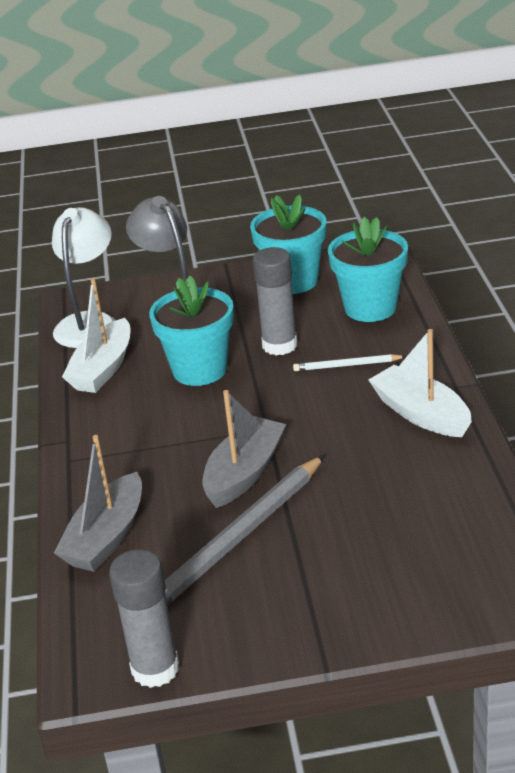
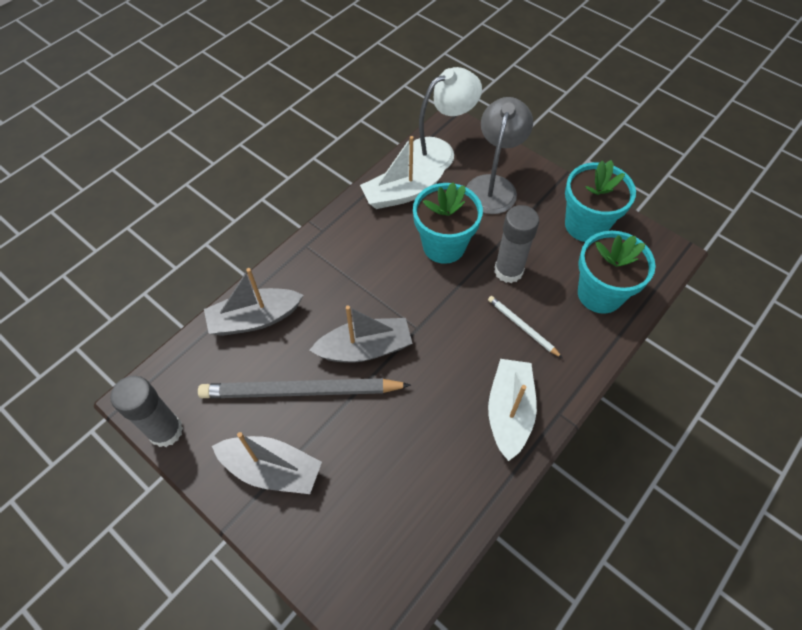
camera: 45 degrees right, 25 degrees up
(299, 601) = (272, 469): none -> grey boat

